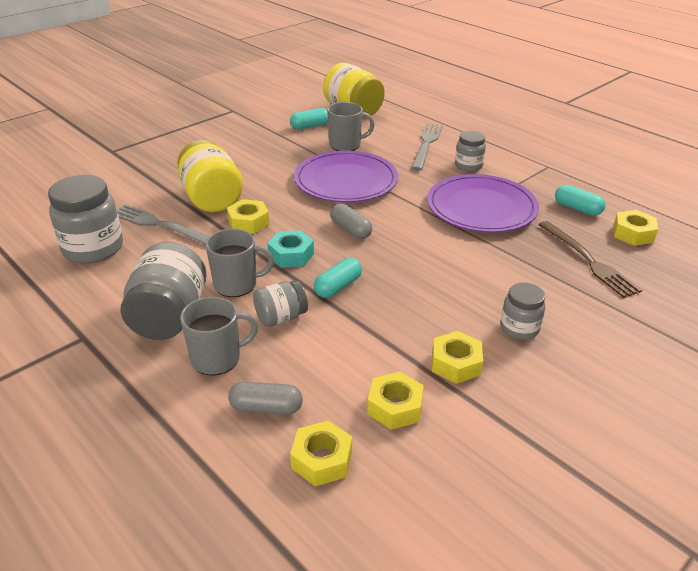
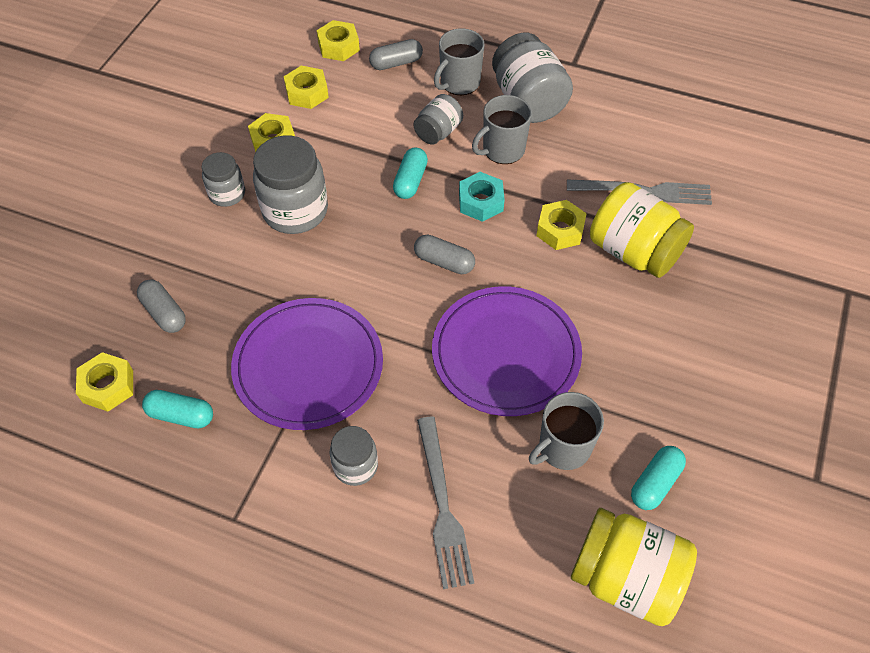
camera: 155 degrees right, 20 degrees up
(93, 248) = (670, 140): grey jar -> grey jar (295, 211)
(588, 260) = (164, 313): brown fork -> grey capsule

